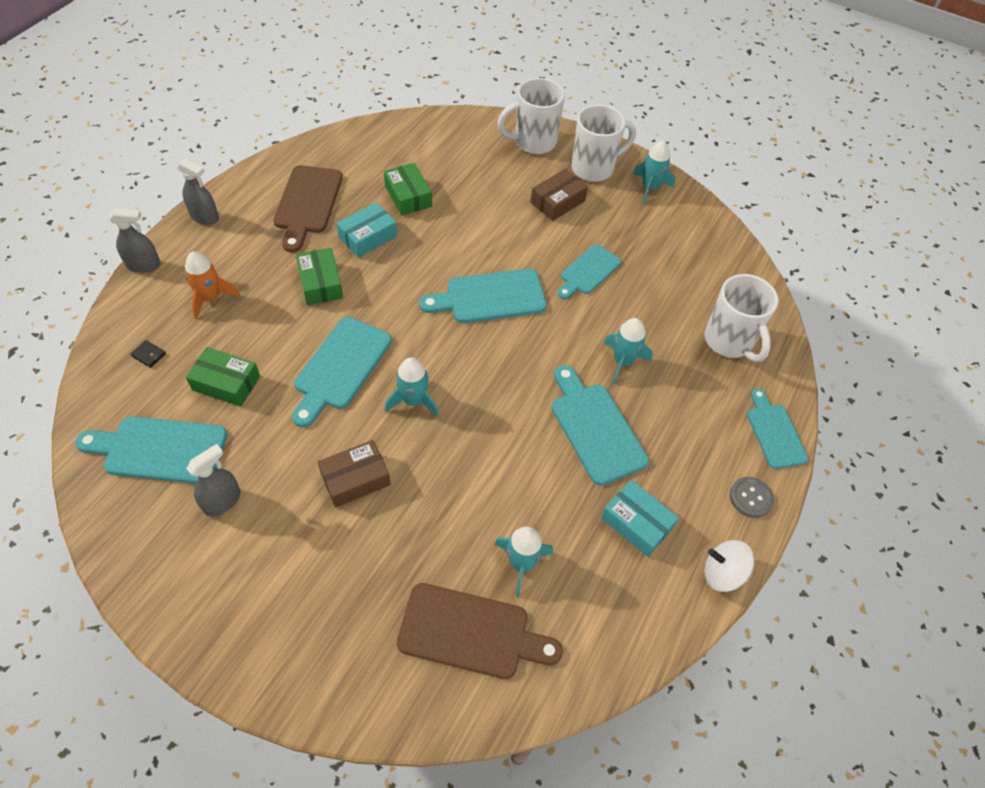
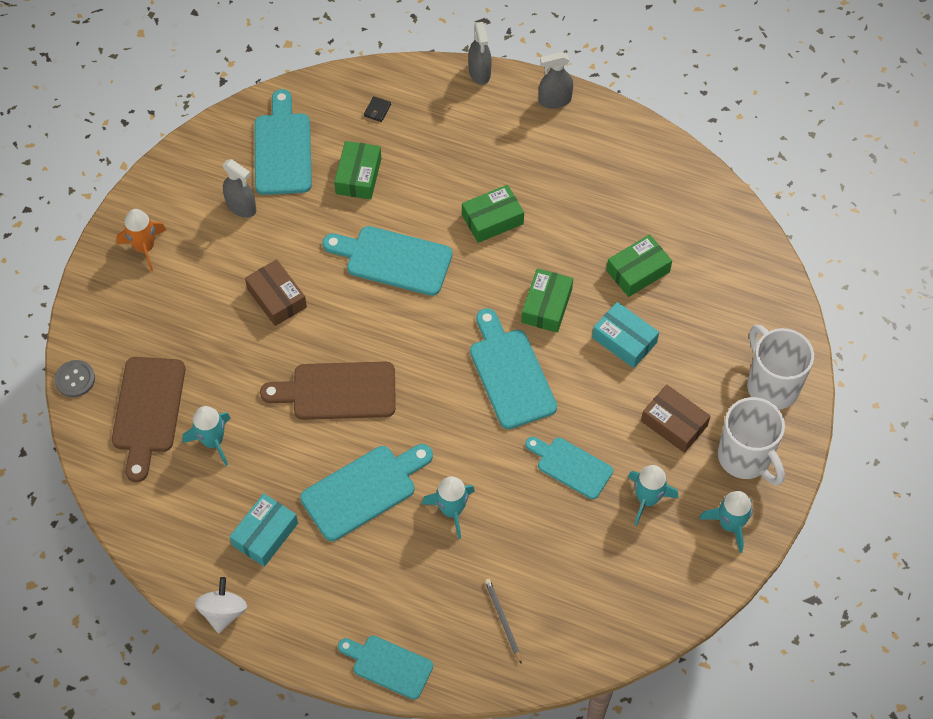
camera: 85 degrees right, 5 degrees up
(205, 217) = (554, 100): grey spray bottle -> grey spray bottle turned 60 degrees clockwise
(211, 298) = (452, 136): orange rocket -> orange rocket (145, 248)
(307, 203) = (599, 181): brown cutting board -> brown cutting board (337, 391)
(368, 237) = (566, 246): turquoise box -> turquoise box (624, 340)
(413, 401) = (367, 327): turquoise rocket -> turquoise rocket (647, 499)
(426, 260) = (546, 306): none -> green box
(729, 341) = (503, 620): white mug -> grey pencil
(750, 498) = (307, 639): grey button -> grey button (75, 379)
(774, 432) = (388, 665): turquoise cutting board -> turquoise cutting board turned 135 degrees counterclockwise

